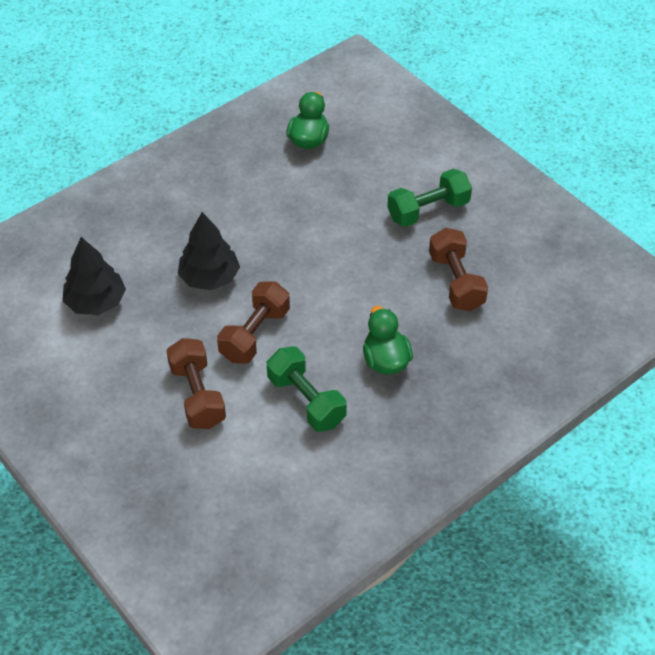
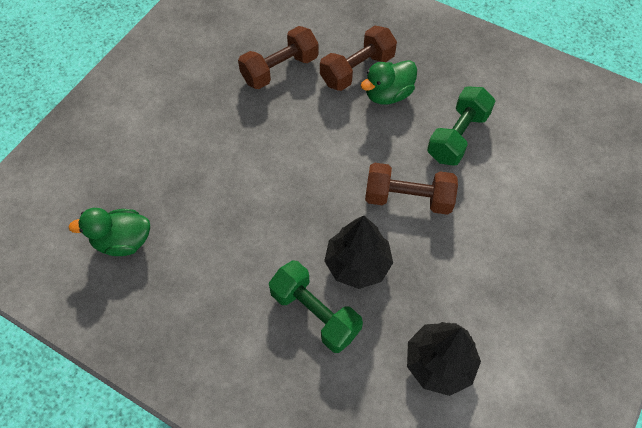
camera: 110 degrees left, 10 degrees up
(197, 395) = (498, 219): brown dumbbell -> brown dumbbell (357, 70)
(428, 210) = (198, 109): green dumbbell -> green dumbbell (315, 313)

